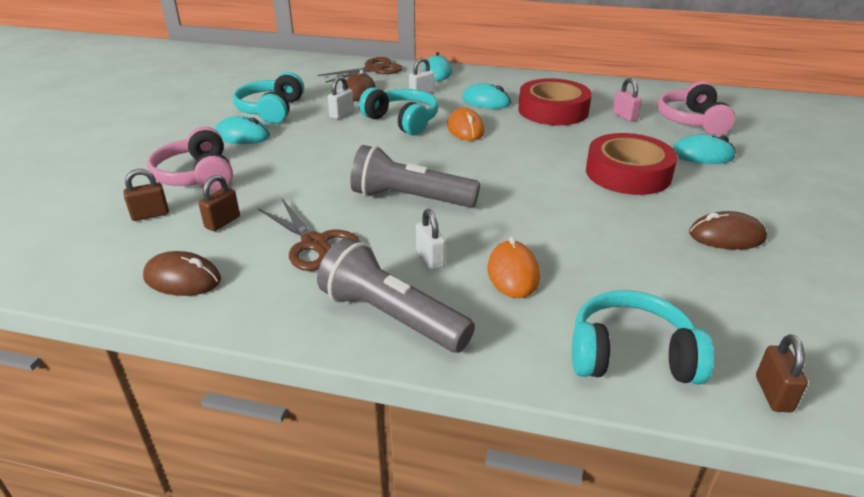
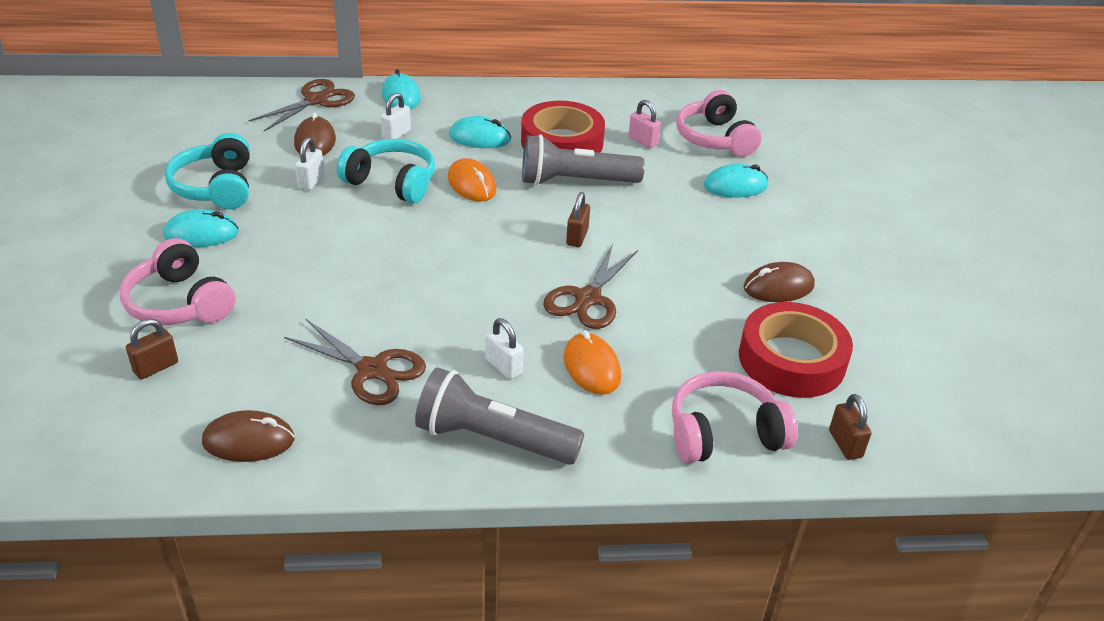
camera: 20 degrees left, 5 degrees up
(222, 222) = (251, 362): brown padlock -> brown padlock (577, 237)
(410, 198) = (450, 293): grey flashlight -> grey flashlight (575, 181)
(531, 219) = (588, 298): none -> brown scissors
(628, 173) = (667, 222): red tape -> red tape (791, 359)
(631, 356) = (724, 433): turquoise headphones -> pink headphones

